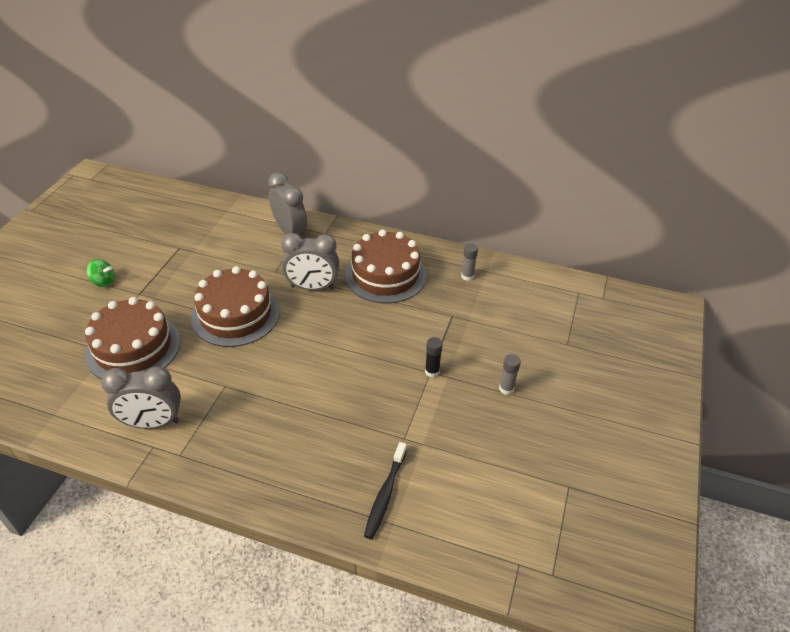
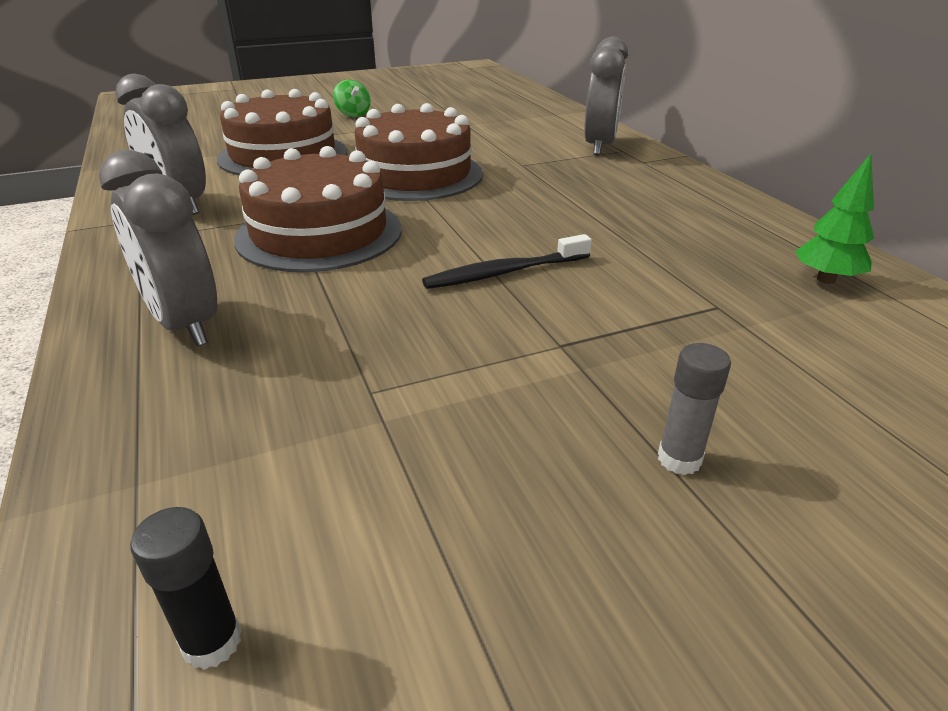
camera: 50 degrees right, 10 degrees down
(312, 287) = (542, 191): grey clock -> grey clock (184, 324)
(385, 275) = (669, 221): brown cake -> brown cake (319, 233)
(385, 494) = (207, 436): black toothbrush -> black toothbrush (504, 273)
(432, 371) = (564, 346): black glue stick -> black glue stick (212, 642)
(467, 276) = (825, 279): grey glue stick -> green tree

